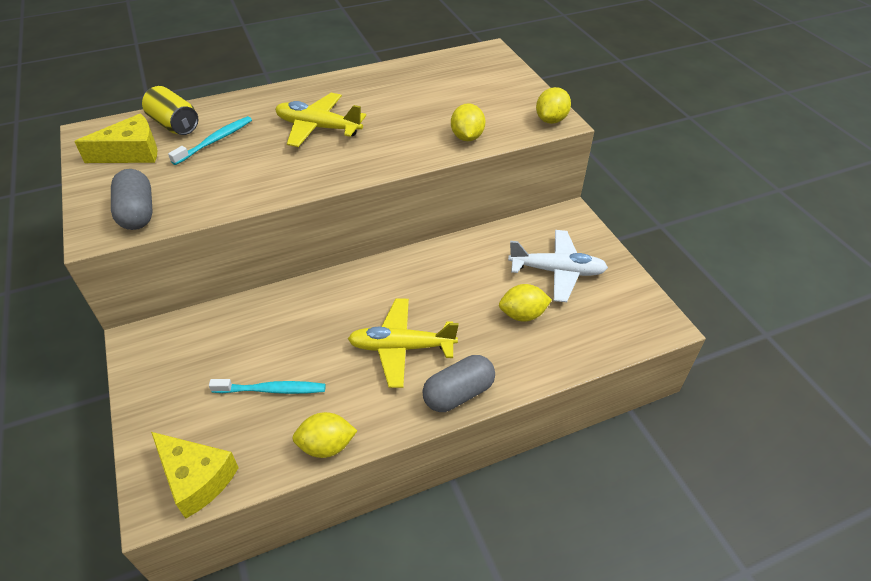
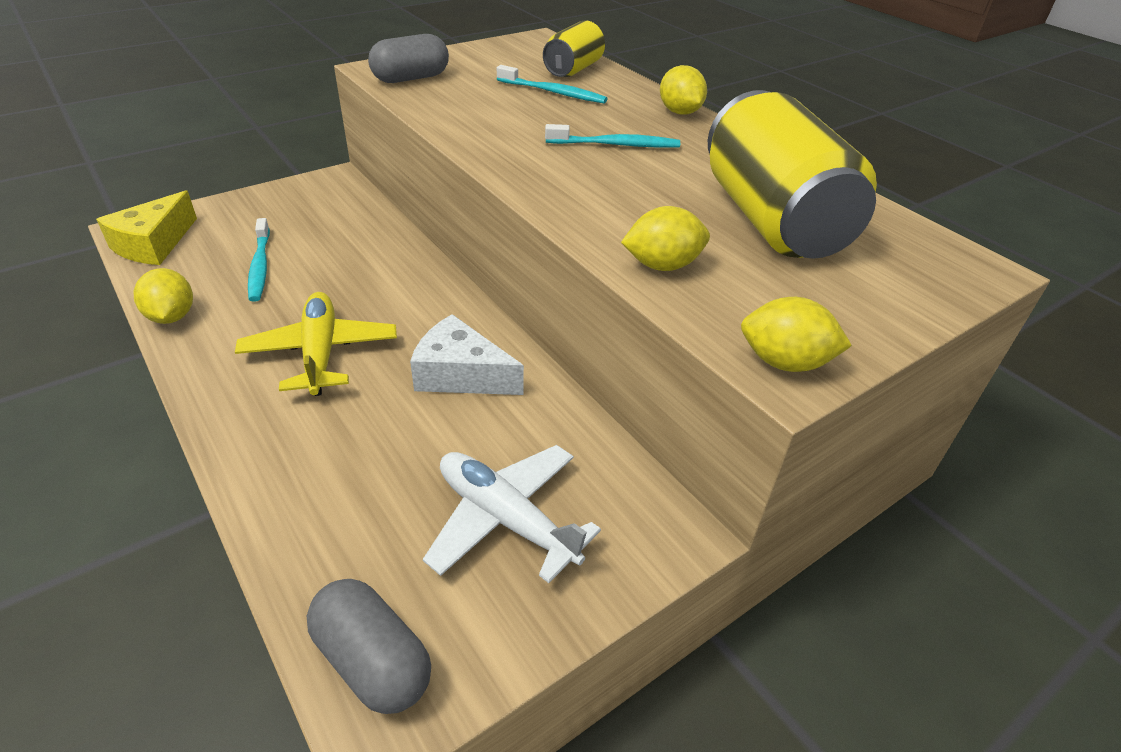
camera: 75 degrees right, 5 degrees down
(132, 152) = (512, 60): yellow cheese -> none
(318, 128) = (615, 145): yellow plane -> turquoise toothbrush
(431, 93) = (772, 220): none -> yellow can
(441, 278) = (460, 374): none -> white cheese
(458, 393) = (232, 417): grey capsule -> grey capsule (373, 661)
(522, 314) = (391, 477): yellow lemon -> yellow lemon (679, 112)
(557, 271) = (506, 519): white plane -> white plane turned 135 degrees clockwise

